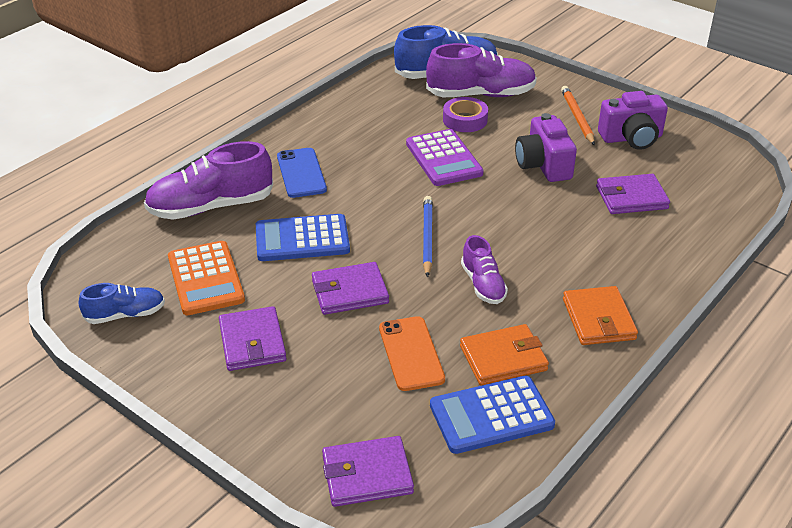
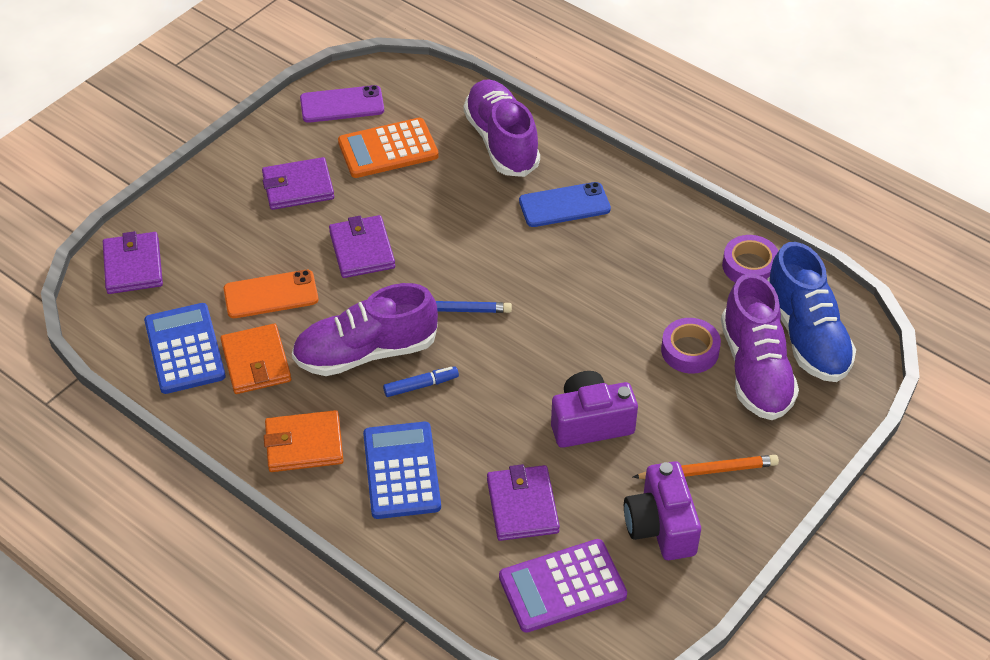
camera: 90 degrees right, 10 degrees up
(125, 315) = (342, 104): blue shoe -> purple phone
(302, 239) = (446, 212): blue calculator -> blue calculator (401, 471)
(377, 91) = (749, 266): none -> purple tape
(443, 159) = (599, 327): purple calculator -> purple calculator (562, 586)
(483, 284) = (366, 352): purple shoe -> purple shoe, size x1.80
(518, 251) = (421, 385): none -> blue marker

